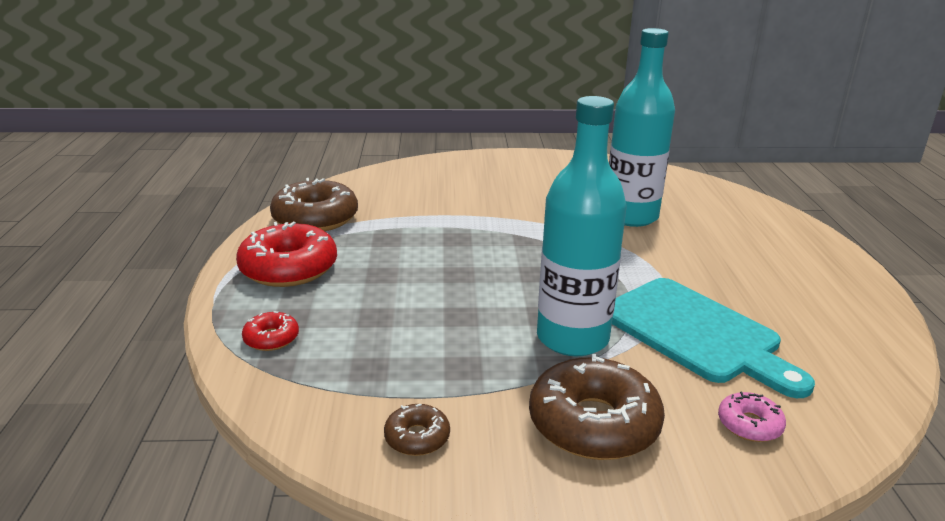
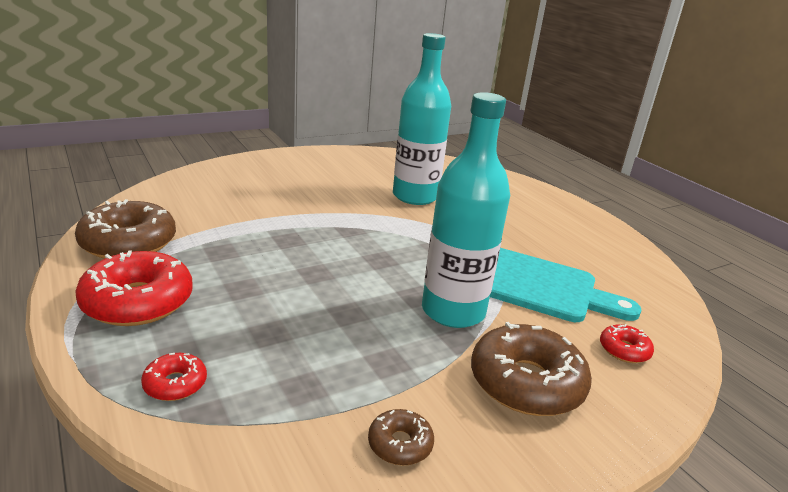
camera: 30 degrees left, 0 degrees up
(749, 425) = (624, 350): pink donut -> red donut

